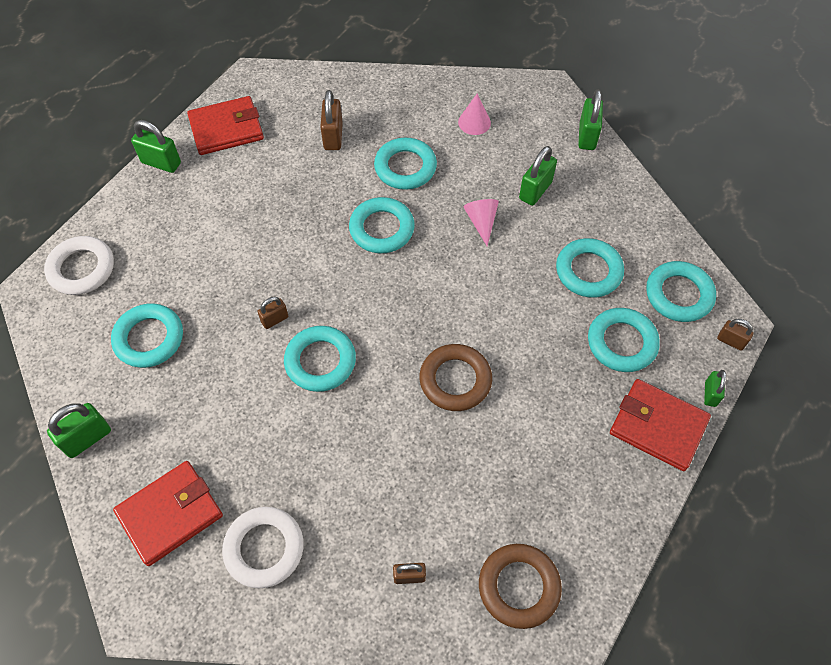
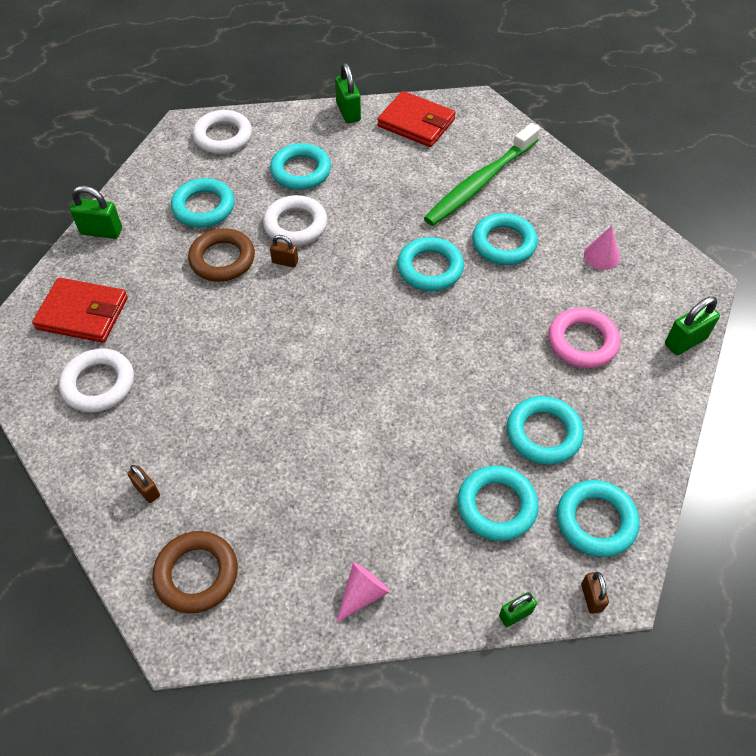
camera: 50 degrees right, 5 degrees down
(243, 285) = (295, 225): none -> white ring
(320, 361) = (276, 312): turquoise ring -> turquoise ring (301, 171)
(333, 137) = (480, 182): brown padlock -> green toothbrush
(455, 380) = (341, 407): brown ring -> brown ring (222, 259)
(481, 222) = (508, 326): pink cone -> pink cone (362, 594)
(535, 190) = (582, 342): green padlock -> pink ring
(658, 426) = (439, 589): red wallet -> none

